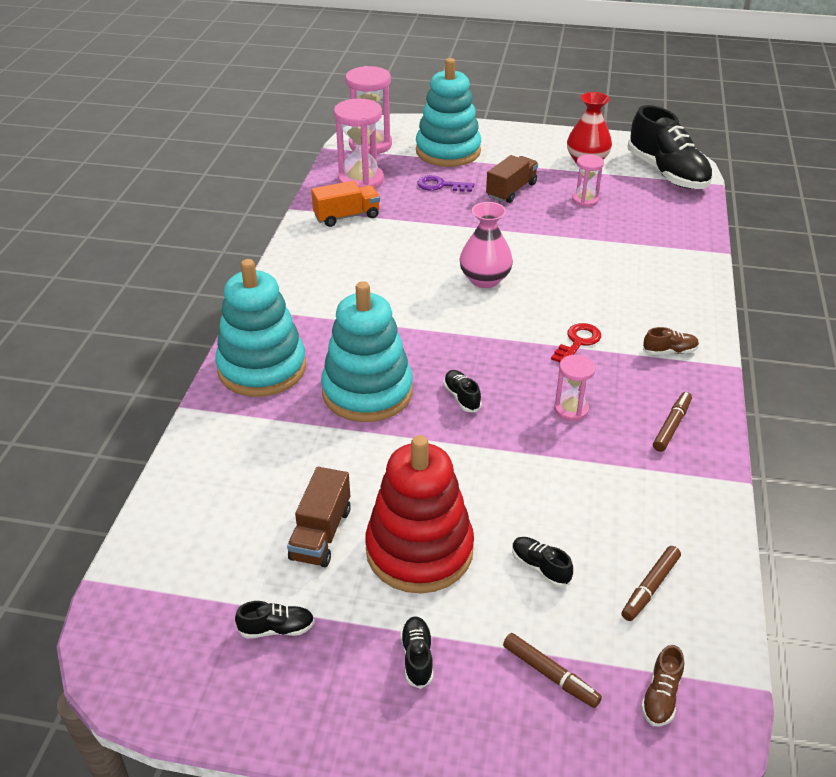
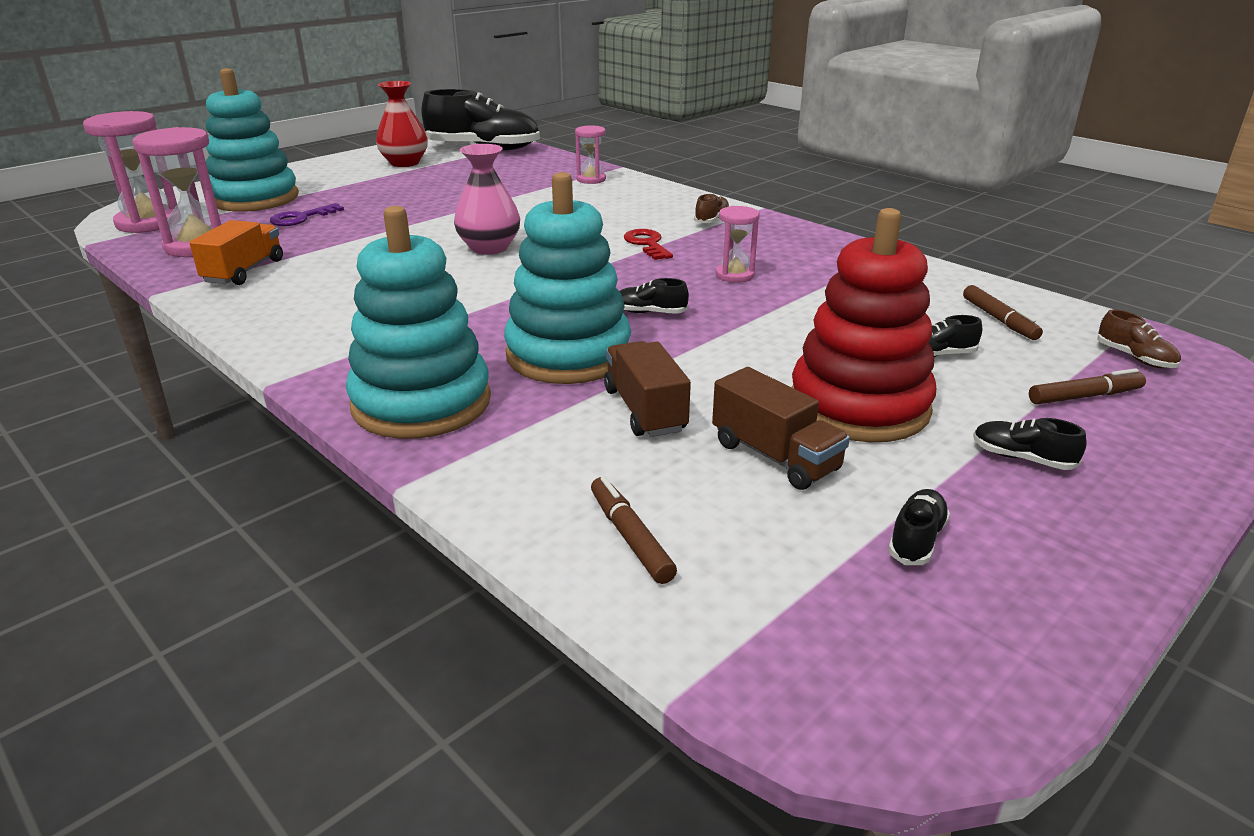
camera: 55 degrees left, 10 degrees down
(511, 190) = (379, 197): brown truck -> brown truck (644, 410)
(585, 200) = (457, 180): pink hourglass -> pink hourglass (591, 179)
(671, 426) = (806, 249): brown marker -> brown marker (630, 537)

